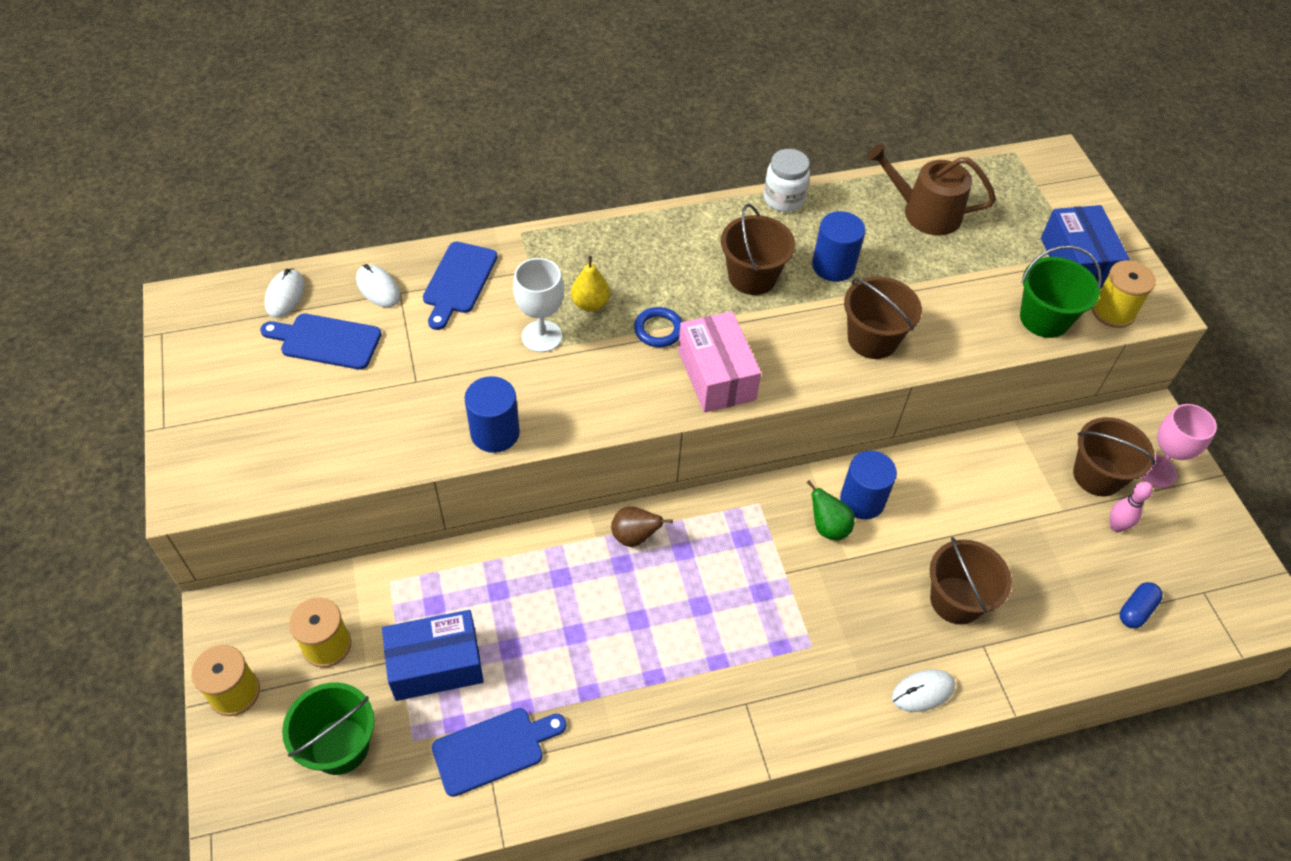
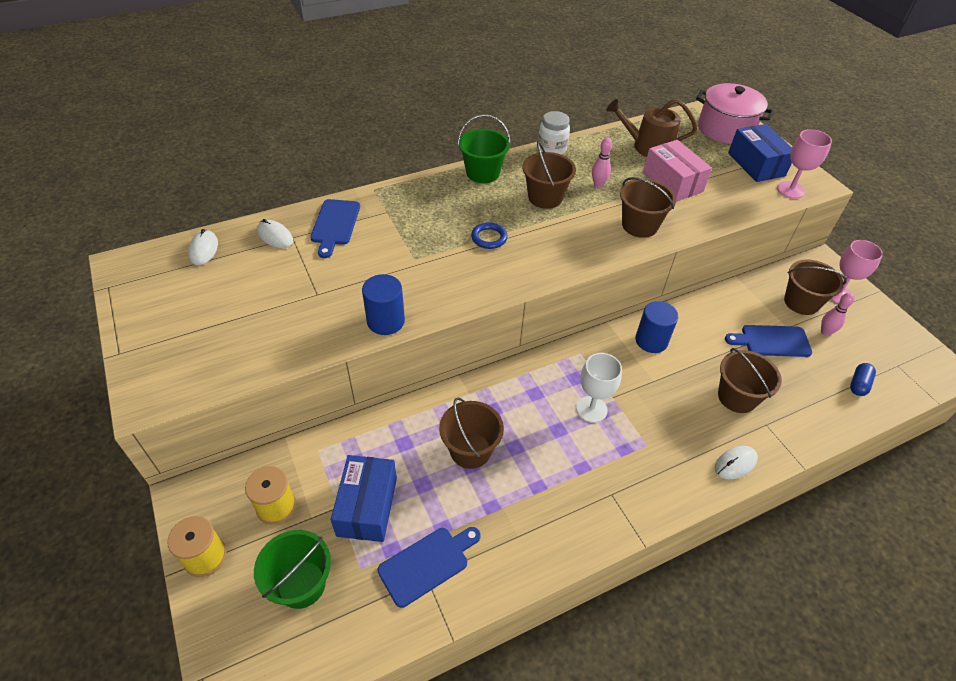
camera: 10 degrees left, 5 degrees down
(326, 341) = (241, 276): blue cutting board -> blue cutting board (772, 341)
(436, 664) = (367, 506): blue box -> blue box turned 60 degrees counterclockwise
(541, 336) = (405, 252): white goblet -> white goblet (591, 409)
(580, 614) = (470, 450): none -> brown bucket
(590, 304) = (435, 227): yellow pear -> none
(634, 537) = (497, 389): brown pear -> none
(716, 375) = (538, 261): pink box -> pink box (672, 182)
(828, 527) = (633, 362): green pear -> none
(833, 266) = (598, 184): blue cylinder -> pink bowling pin
(1044, 319) = (748, 199): green bucket -> green bucket (483, 173)
(1051, 197) = (725, 129): none -> pink pot
(1113, 312) = (790, 190): yellow spool -> pink goblet

